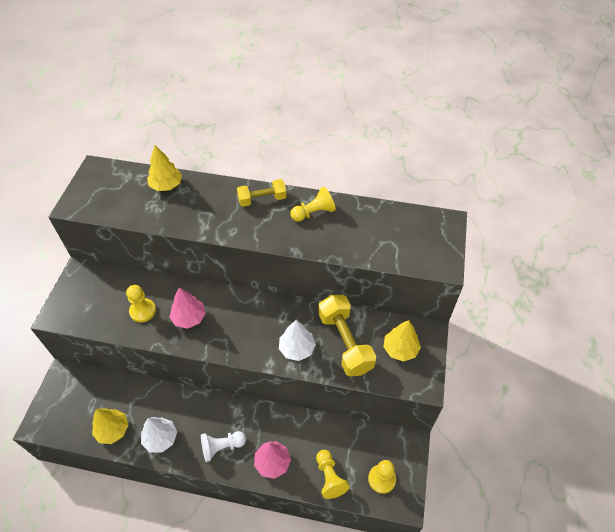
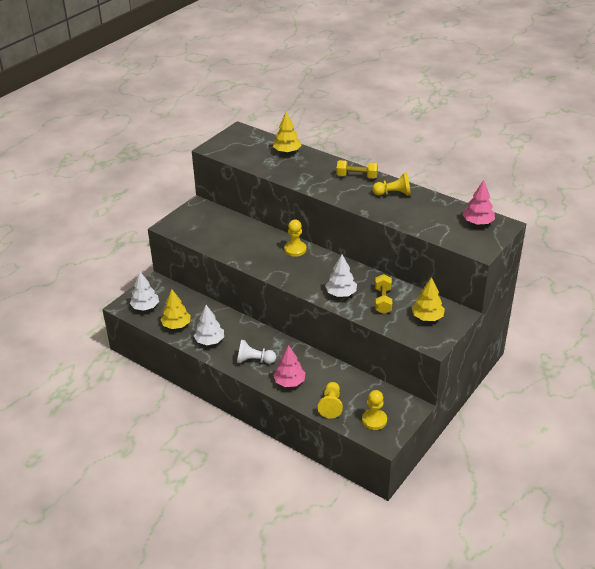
camera: 25 degrees right, 15 degrees down
(65, 417) = (145, 307): none -> white tree
(143, 311) = (233, 240): yellow pawn -> yellow pawn (295, 249)
(189, 318) = (266, 253): pink tree -> pink tree (477, 222)
(345, 342) = (383, 301): yellow dumbbell -> yellow dumbbell, size x0.61

